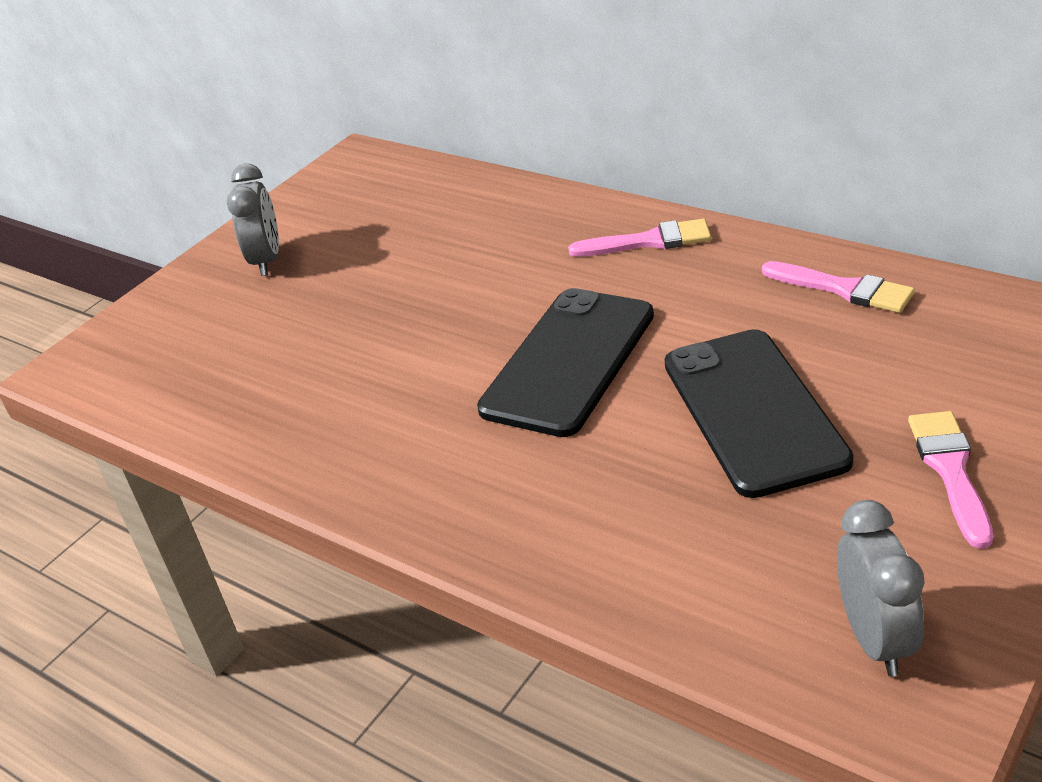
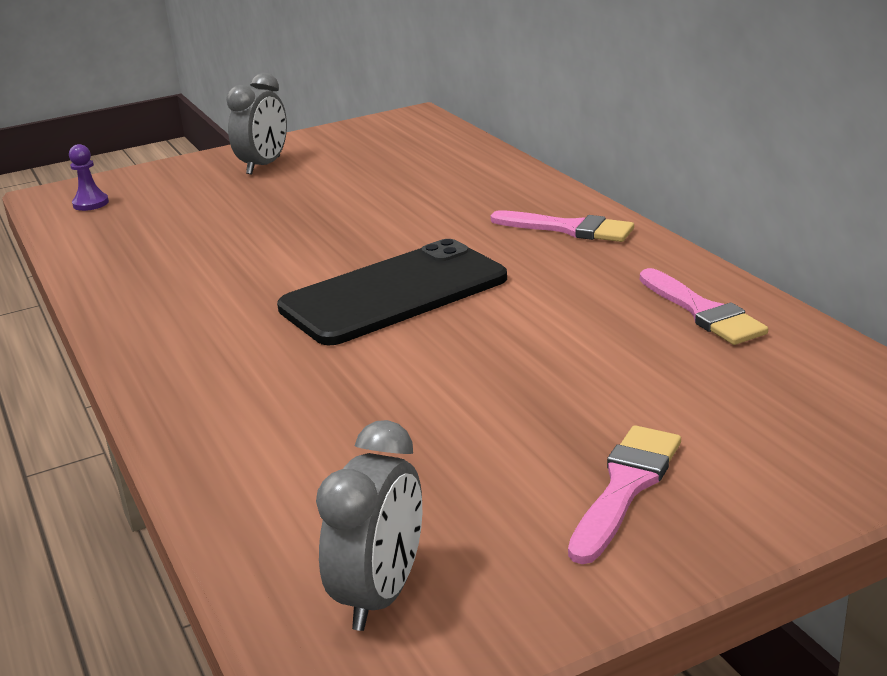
camera: 25 degrees right, 10 degrees down
(126, 366) = (91, 203): none -> purple pawn
(753, 411) = (500, 377): black phone -> none

